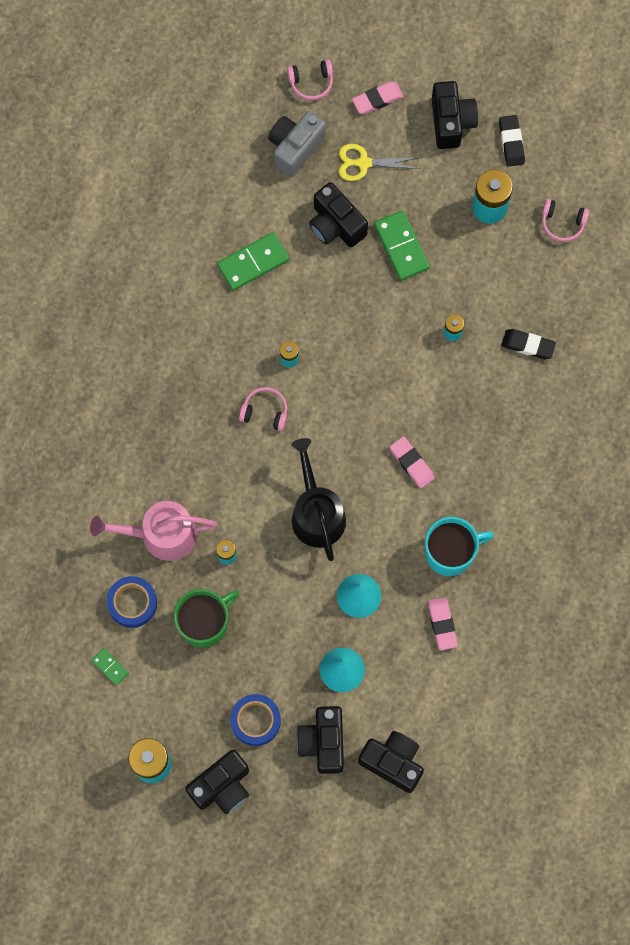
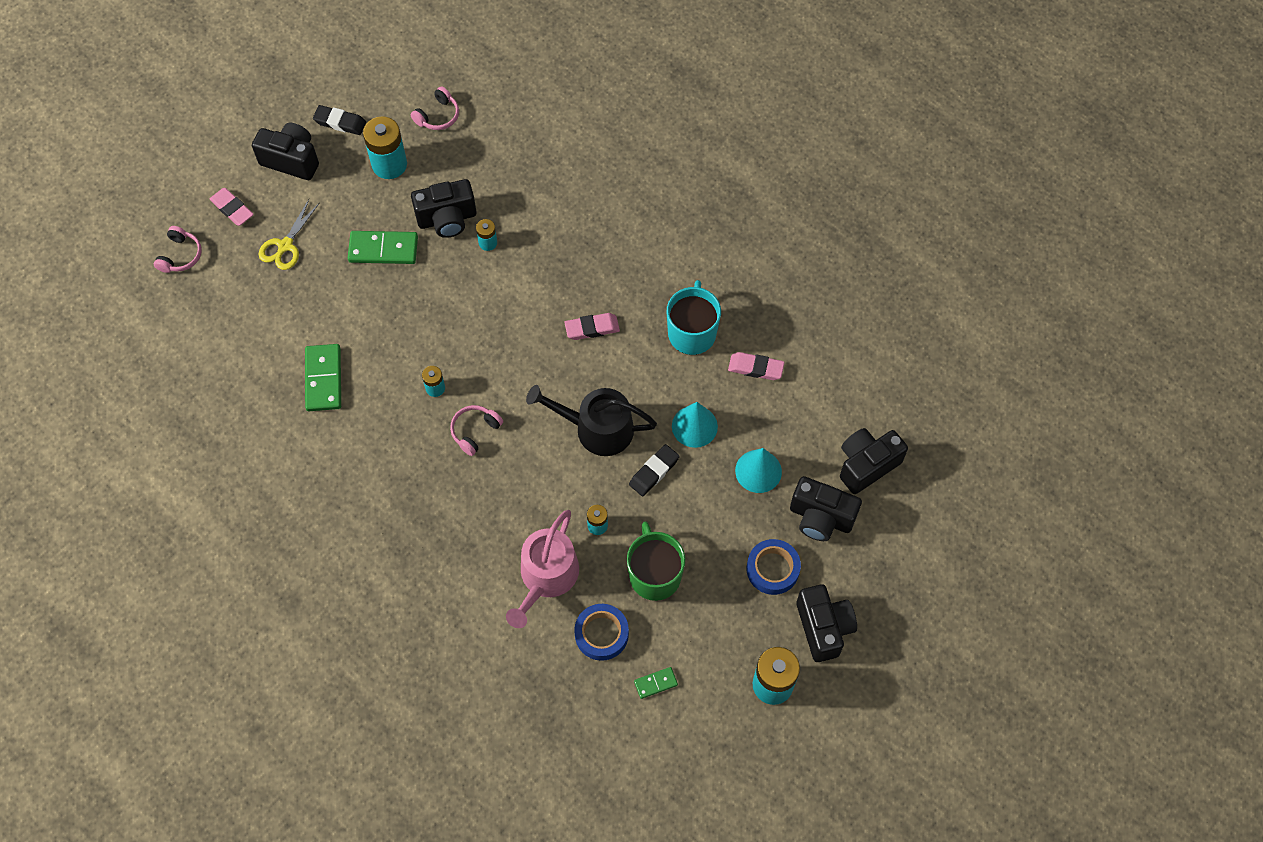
camera: 65 degrees left, 10 degrees down
(295, 148) = (234, 296): grey camera -> none
(336, 225) = (330, 294): black camera -> black camera (447, 219)
(377, 99) = (232, 209): pink eraser -> pink eraser turned 45 degrees counterclockwise
(528, 345) = (533, 189): black eraser -> black eraser (654, 472)

